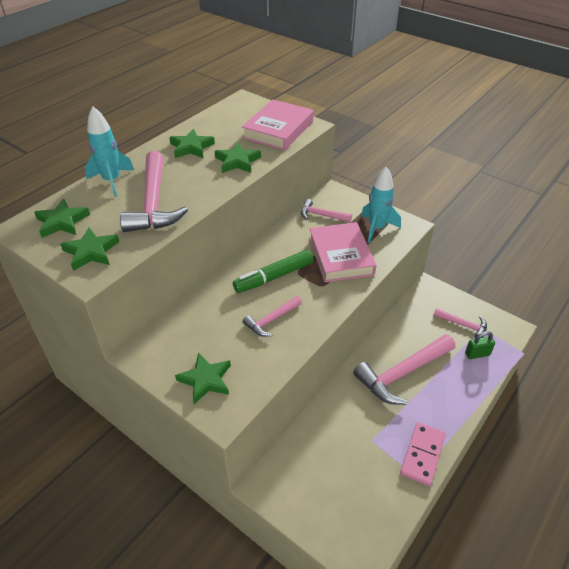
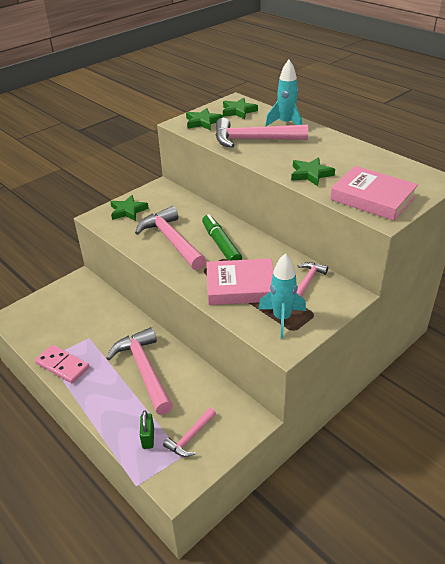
camera: 100 degrees right, 5 degrees down
(191, 147) = (336, 153): green star -> none
(271, 320) = (172, 240): pink hammer -> pink hammer, size x1.89

